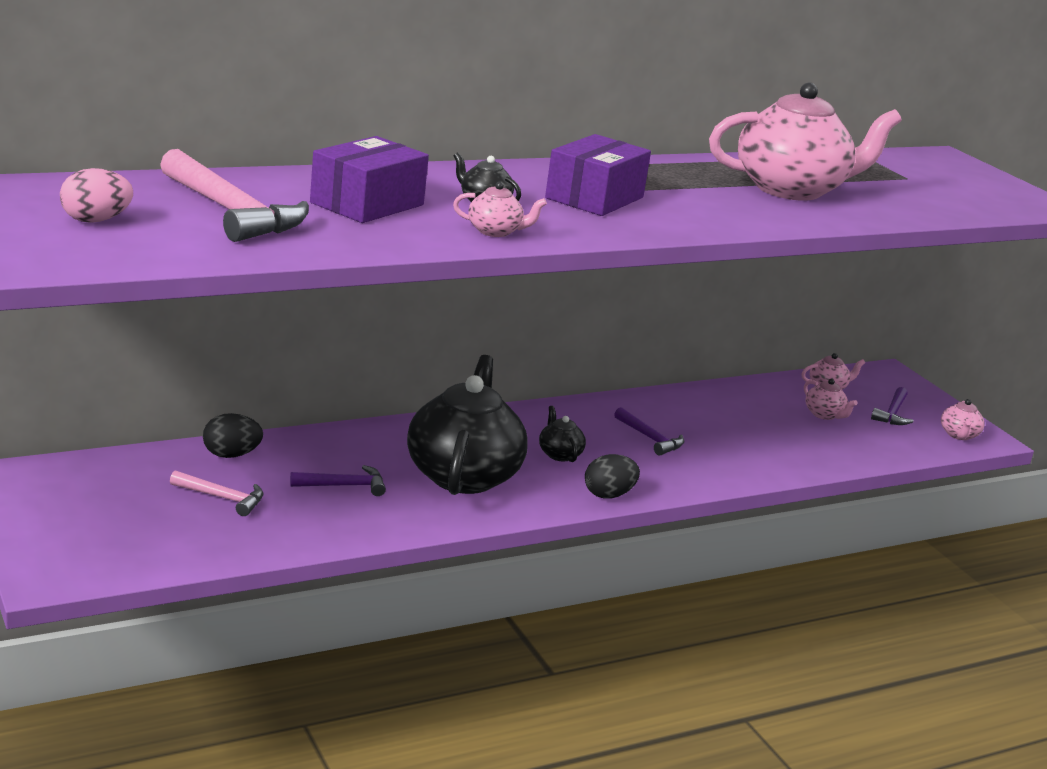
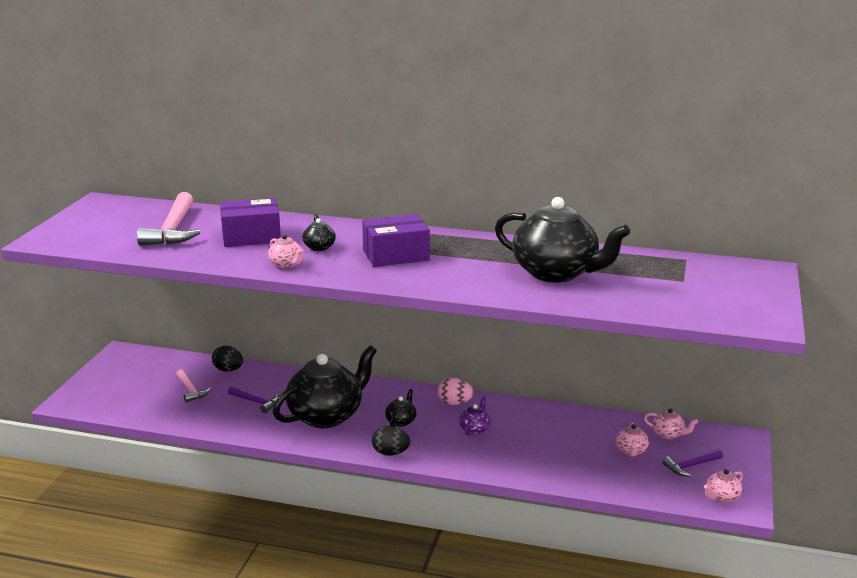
camera: 45 degrees right, 0 degrees up
(95, 220) = (103, 224): pink egg -> pink egg (454, 403)
(650, 438) = (475, 429): purple hammer -> purple teapot
(791, 189) = (556, 273): pink teapot -> black teapot

